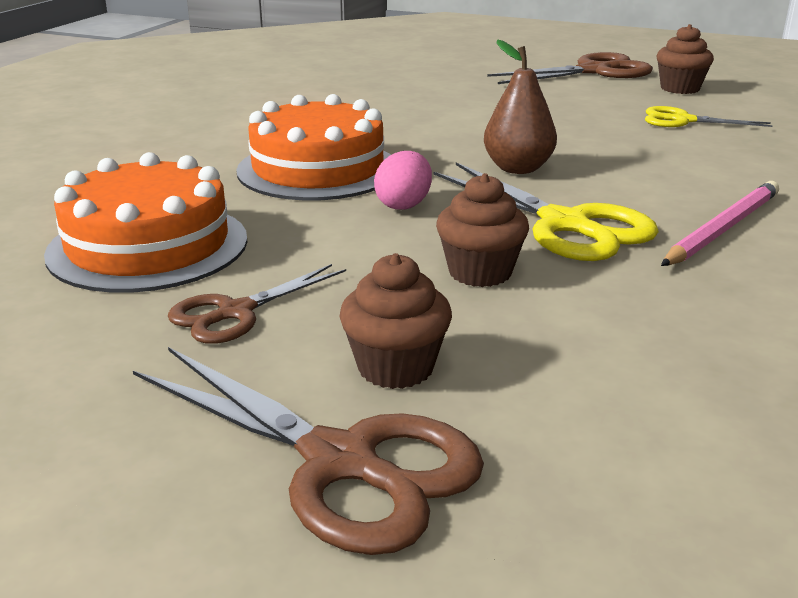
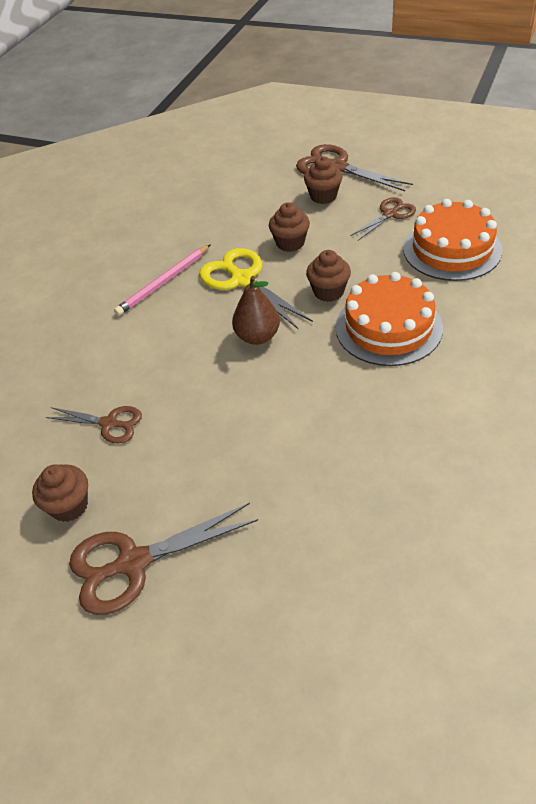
camera: 175 degrees left, 20 degrees up
(404, 205) = (328, 292): pink egg -> brown cupcake
(683, 120) = (109, 423): yellow scissors -> brown scissors

